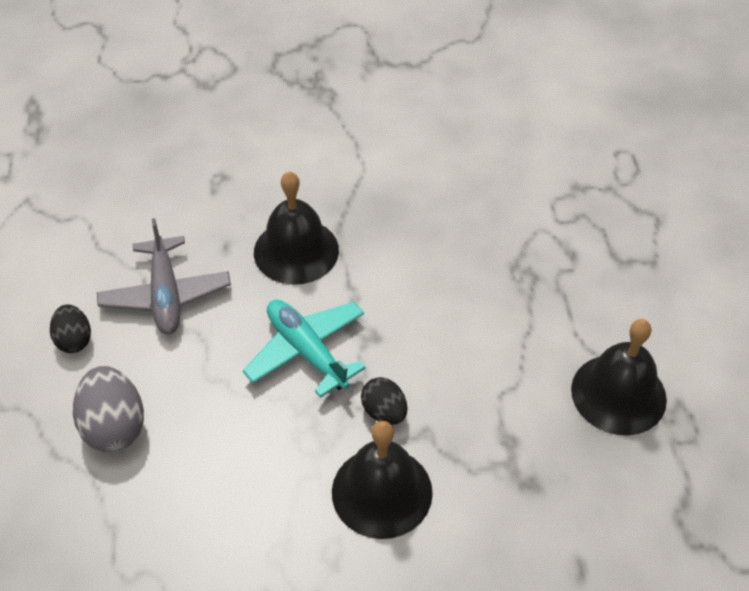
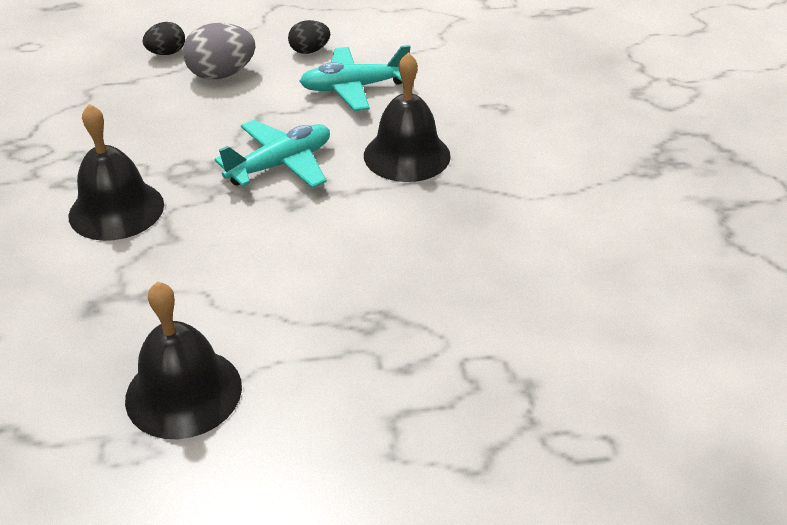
camera: 90 degrees right, 10 degrees down
(166, 295) = (354, 88): grey plane -> turquoise plane
(384, 412) = (202, 211): black egg -> black egg (167, 53)

